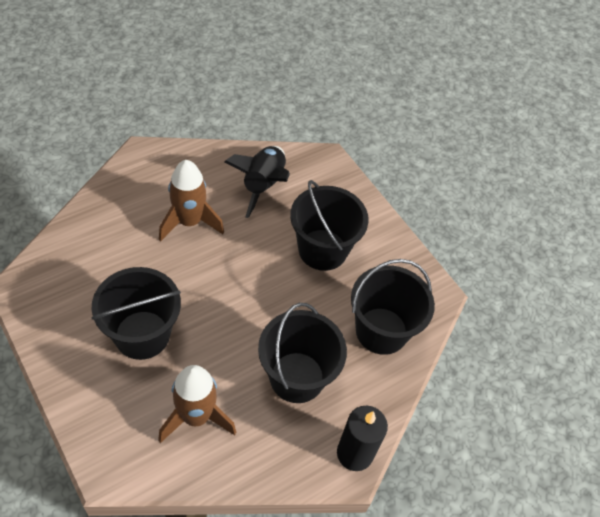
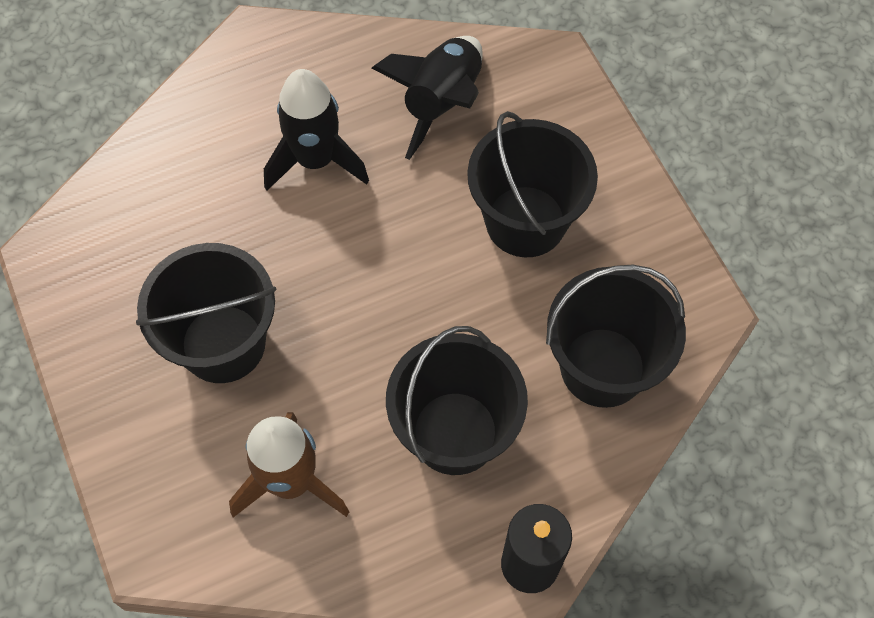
camera: 15 degrees right, 10 degrees up
(189, 222) = (316, 160): brown rocket -> black rocket

